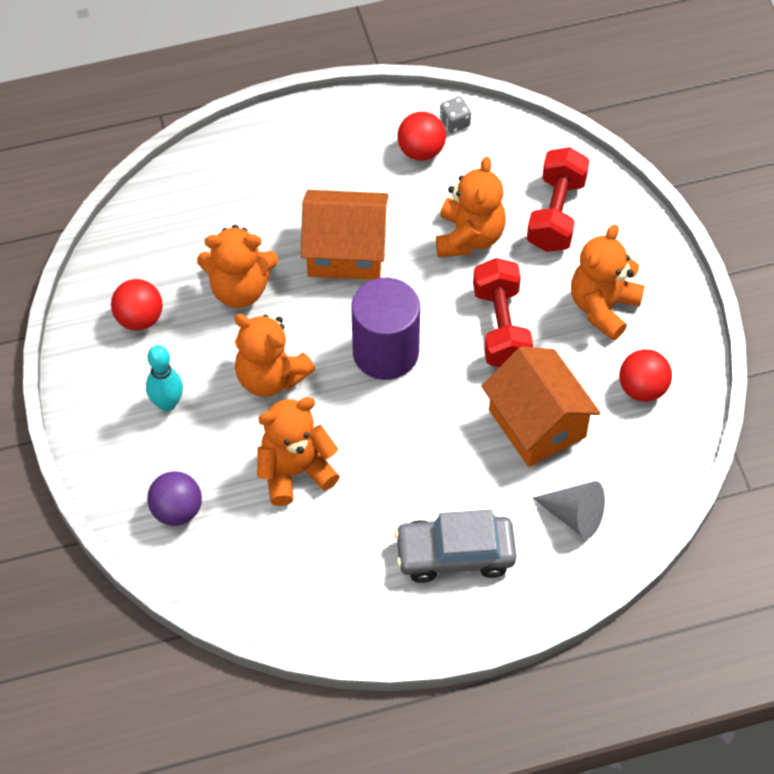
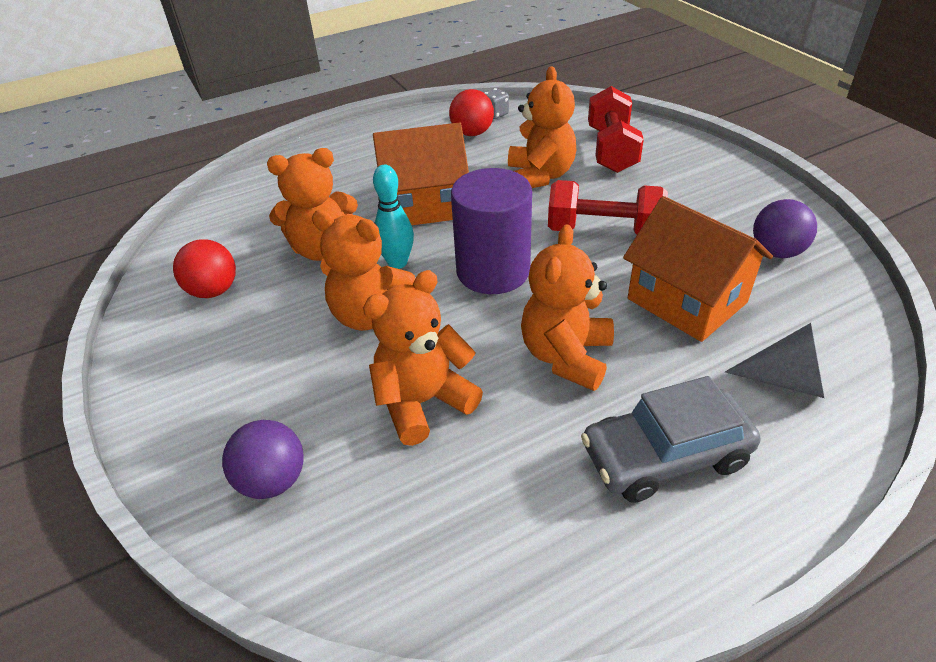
camera: 10 degrees left, 15 degrees down
(167, 403) = (251, 362): turquoise bowling pin -> turquoise bowling pin (397, 263)
(501, 327) = (603, 231): red dumbbell -> red dumbbell turned 60 degrees counterclockwise
(603, 307) = (694, 200): orange teddy bear -> orange teddy bear (566, 356)
(642, 388) = (776, 252): red ball -> purple ball

